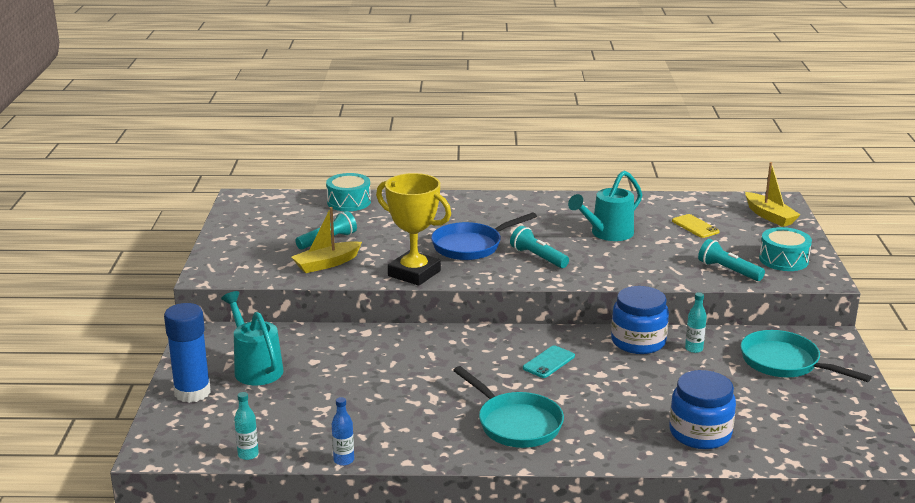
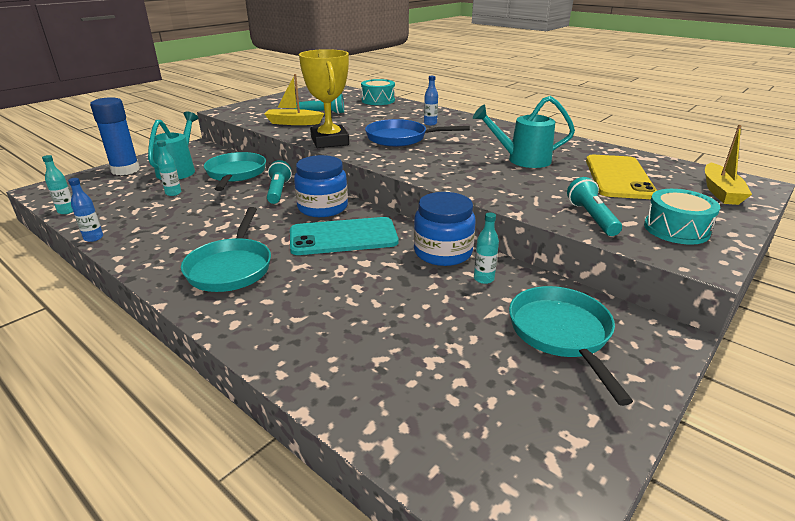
camera: 40 degrees right, 5 degrees up
(312, 391) = (173, 193): none -> turquoise bottle
(327, 347) = (235, 174): none -> turquoise pan
(462, 217) = (430, 123): none -> blue bottle
(538, 257) = (433, 157): turquoise flashlight -> turquoise flashlight (278, 191)
(548, 362) = (343, 237): turquoise phone -> turquoise phone, size x1.92
(695, 226) = (618, 177): yellow phone -> yellow phone, size x1.92
(700, 433) = (350, 356): blue jar -> blue jar (322, 207)

